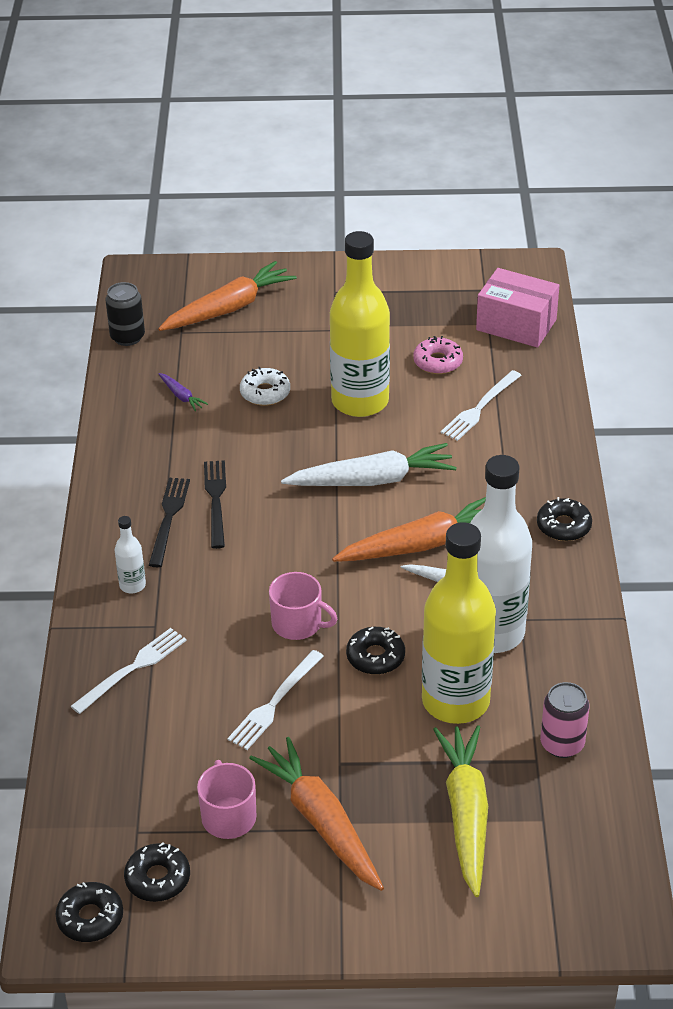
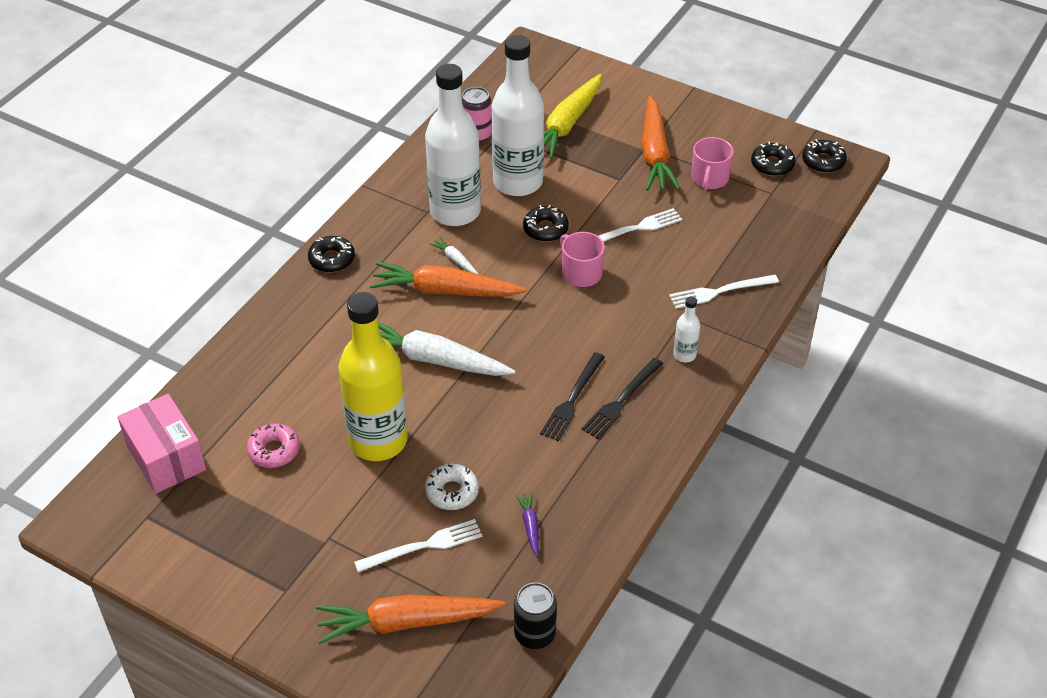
camera: 150 degrees left, 5 degrees up
(455, 701) = (518, 182): yellow bottle -> white bottle
(480, 407) = (287, 386): white fork -> white fork (423, 546)

